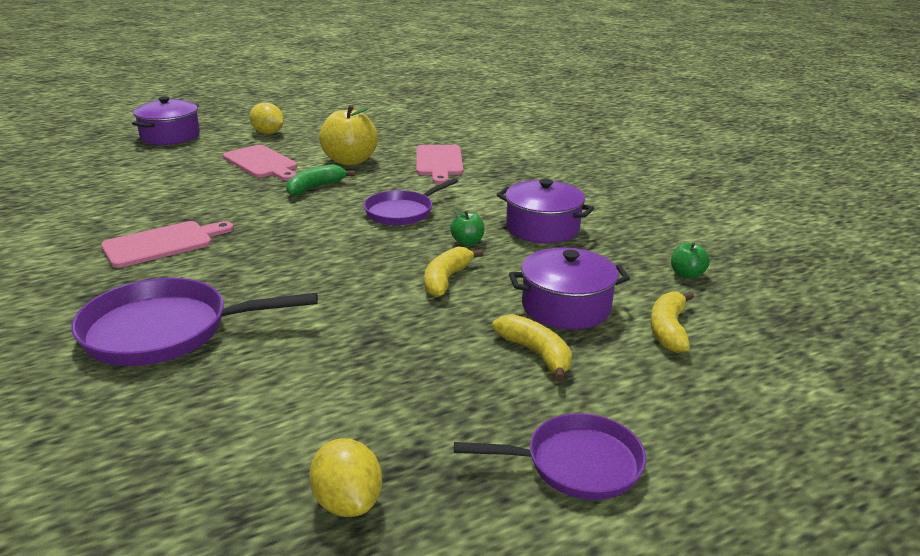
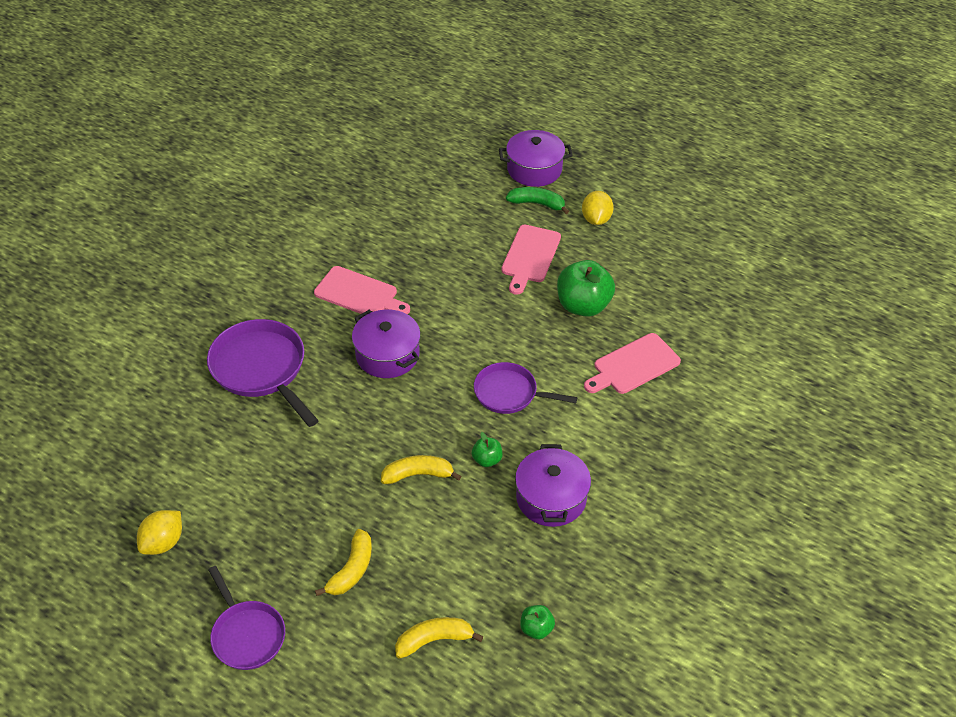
camera: 60 degrees right, 20 degrees up
(315, 187) = (511, 316): green banana -> green banana (537, 204)
(350, 161) = (583, 306): yellow apple -> green apple
(566, 307) = (426, 564): purple pot -> purple pot (387, 355)

